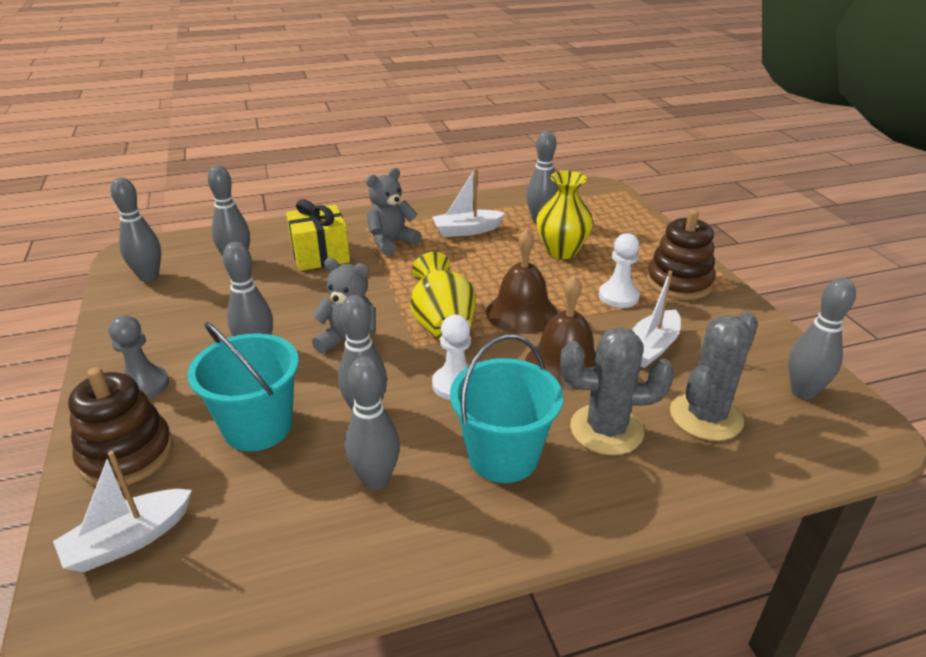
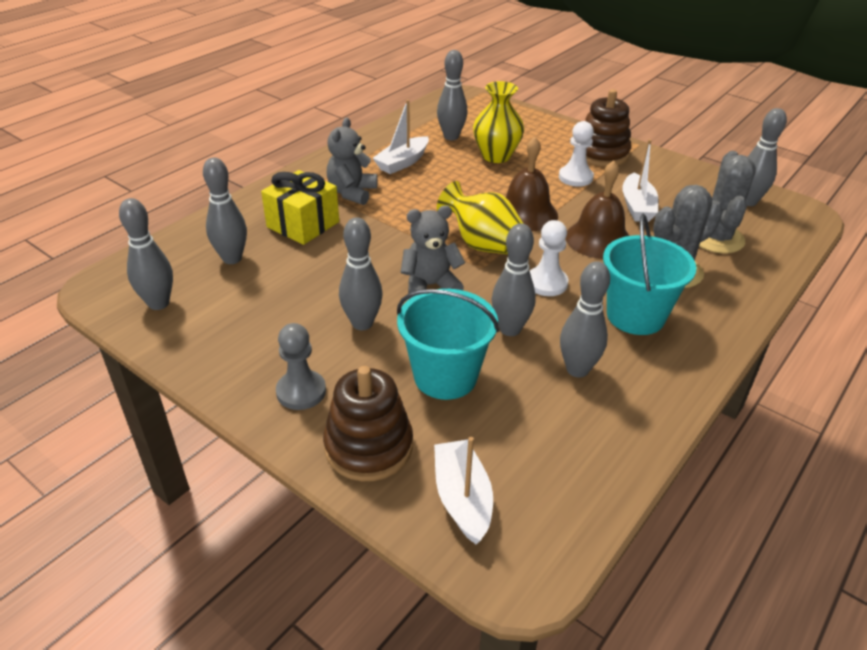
camera: 35 degrees left, 5 degrees up
(129, 540) = (462, 498): white boat -> white boat turned 150 degrees clockwise

